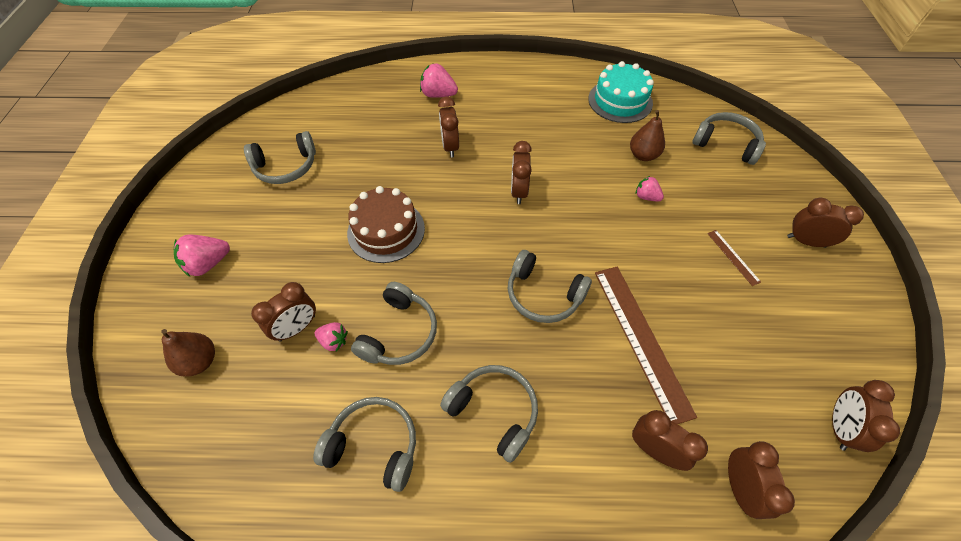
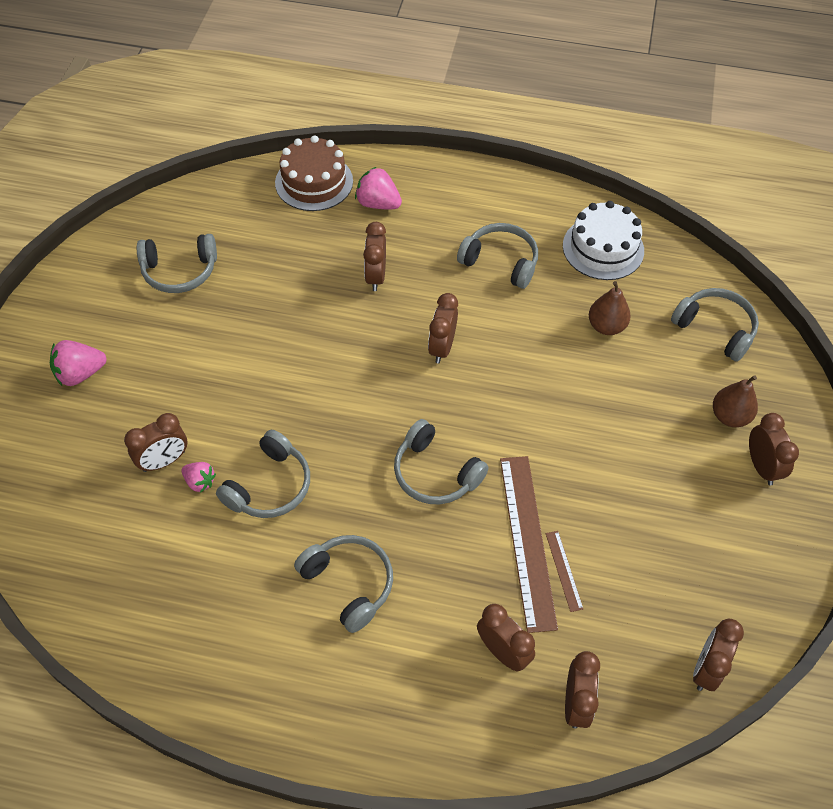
camera: 10 degrees right, 0 degrees up
(200, 361) = (61, 477): brown pear -> brown pear (729, 416)
(374, 446) = (221, 593): grey headphones -> grey headphones (500, 262)
(386, 230) = (279, 369): brown cake -> brown cake (314, 182)
(620, 101) = (603, 248): turquoise cake -> white cake
(646, 197) = (591, 380): pink strawberry -> none
(733, 257) = (666, 469): brown ruler -> brown ruler (564, 570)
(806, 241) = (761, 466): brown clock -> brown clock turned 45 degrees clockwise

